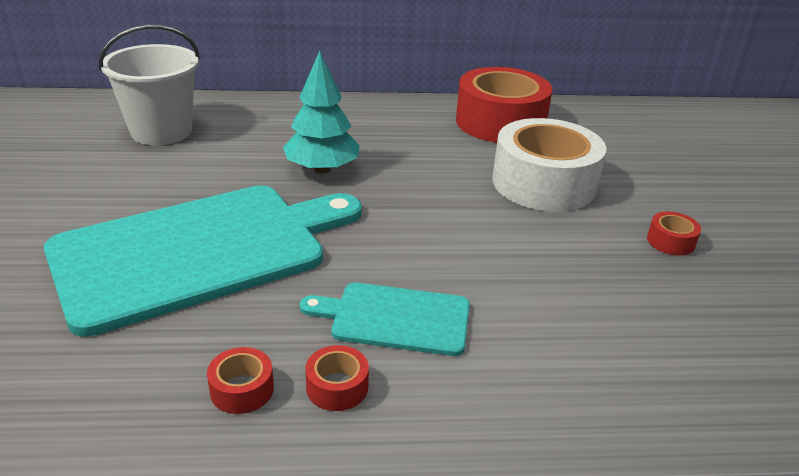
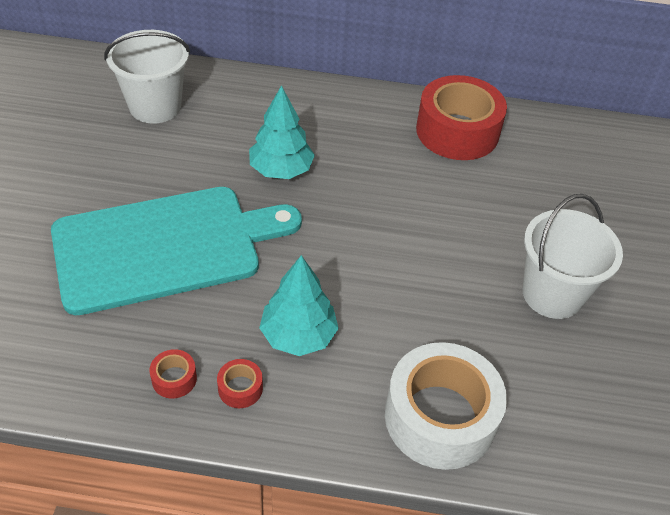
camera: 10 degrees right, 15 degrees up
(395, 318) = (298, 335): turquoise cutting board -> turquoise tree
(544, 183) = (468, 213): white tape -> white tape (440, 417)
(670, 241) = (552, 294): red tape -> white bucket

